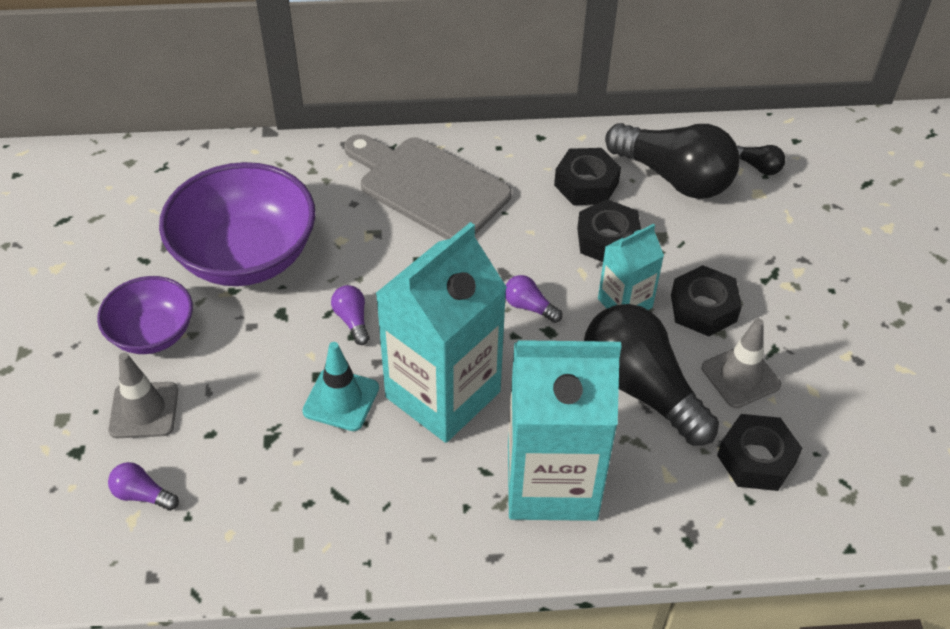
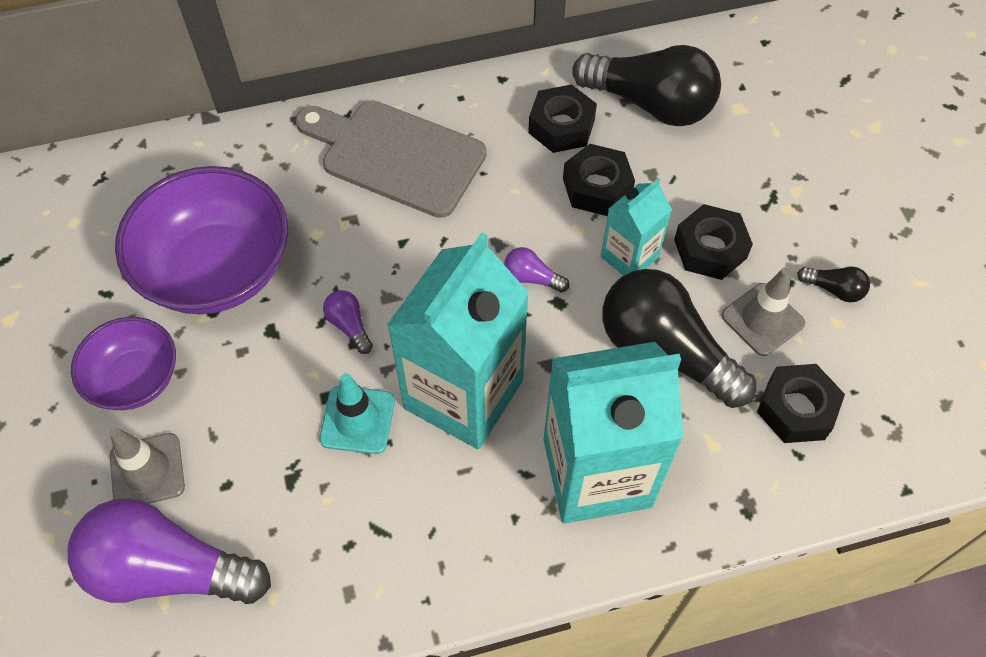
camera: 10 degrees left, 10 degrees up
(142, 495) = (168, 569): purple light bulb -> purple light bulb, size x2.40
(757, 167) = (732, 78): black light bulb -> black light bulb (834, 289)

